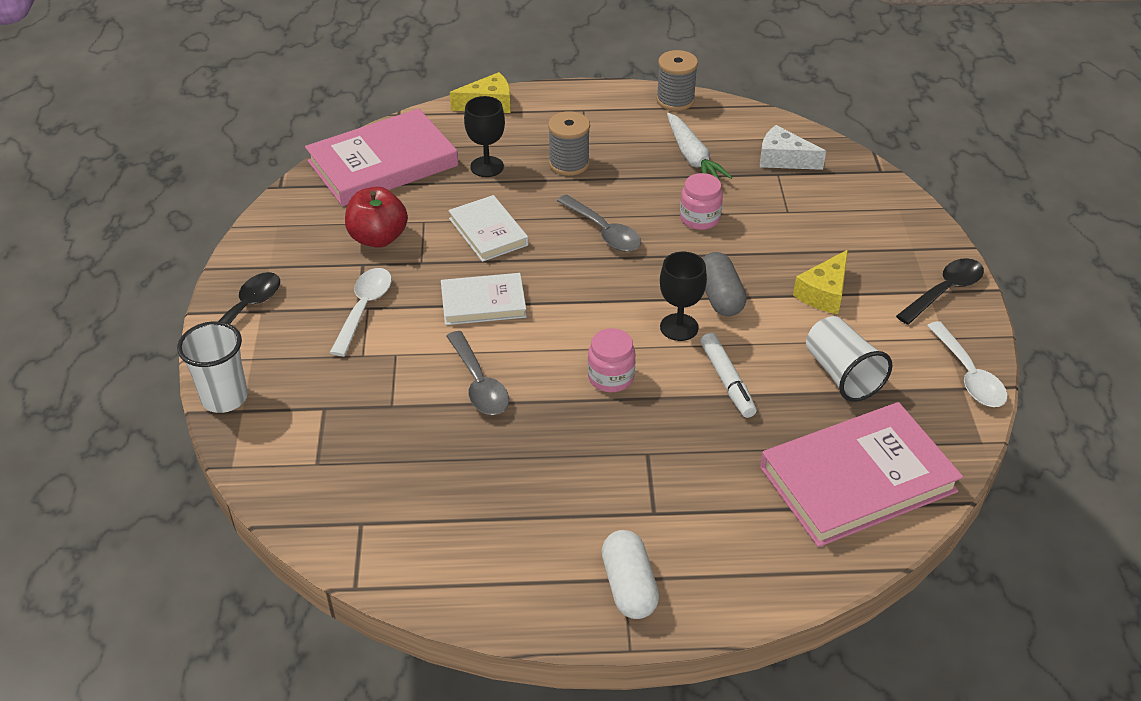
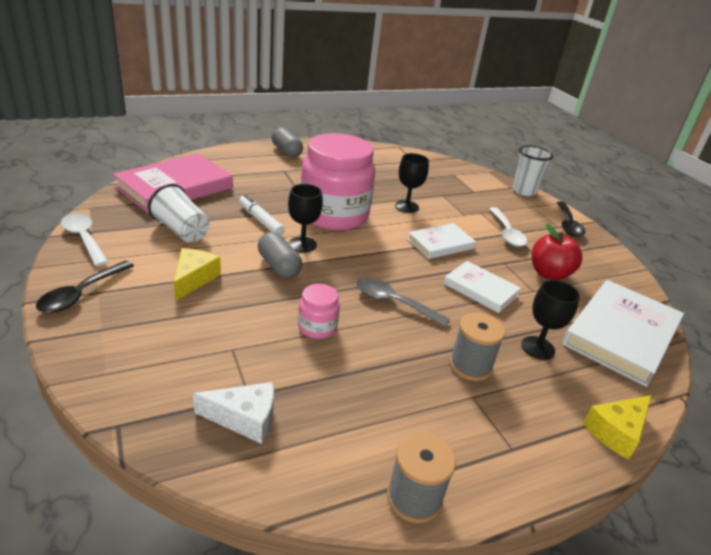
camera: 155 degrees right, 10 degrees down
(383, 164) = (620, 335): pink book -> white book
(479, 384) = (406, 206): grey spoon -> black goblet
(611, 377) = (334, 215): pink jar -> pink jar, size x2.36
(629, 586) = (286, 151): white capsule -> grey capsule
(692, 157) = (351, 399): white carrot -> none

